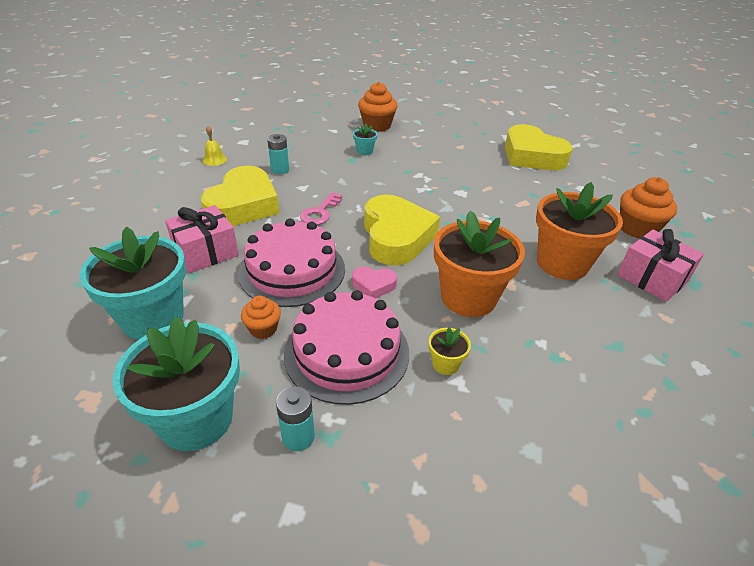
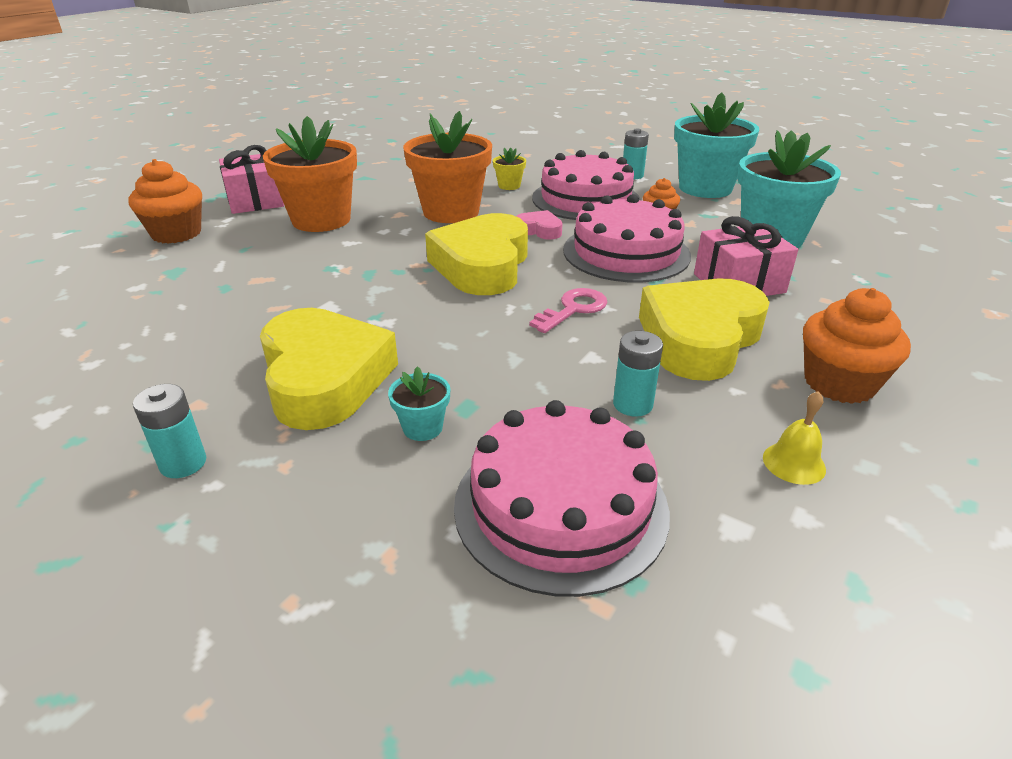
camera: 160 degrees left, 5 degrees down
(303, 139) = (560, 506): none -> pink cake
(377, 126) = (316, 528): orange cupcake -> orange cupcake (839, 383)
(438, 132) = (183, 463): none -> turquoise battery
(532, 156) = (97, 353): yellow heart -> yellow heart (325, 378)

